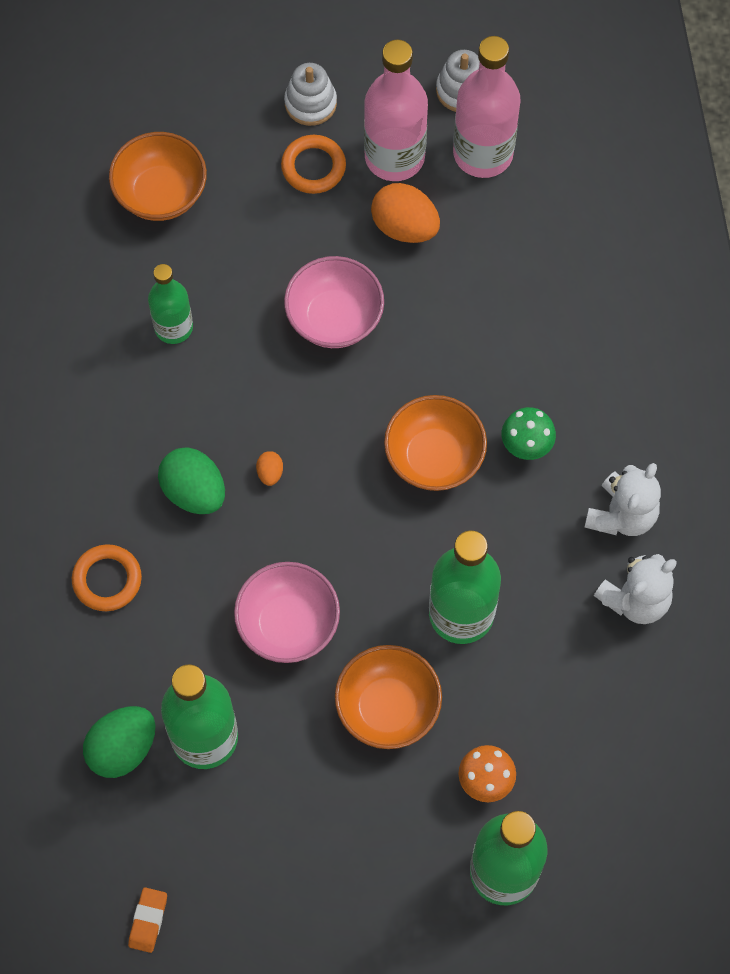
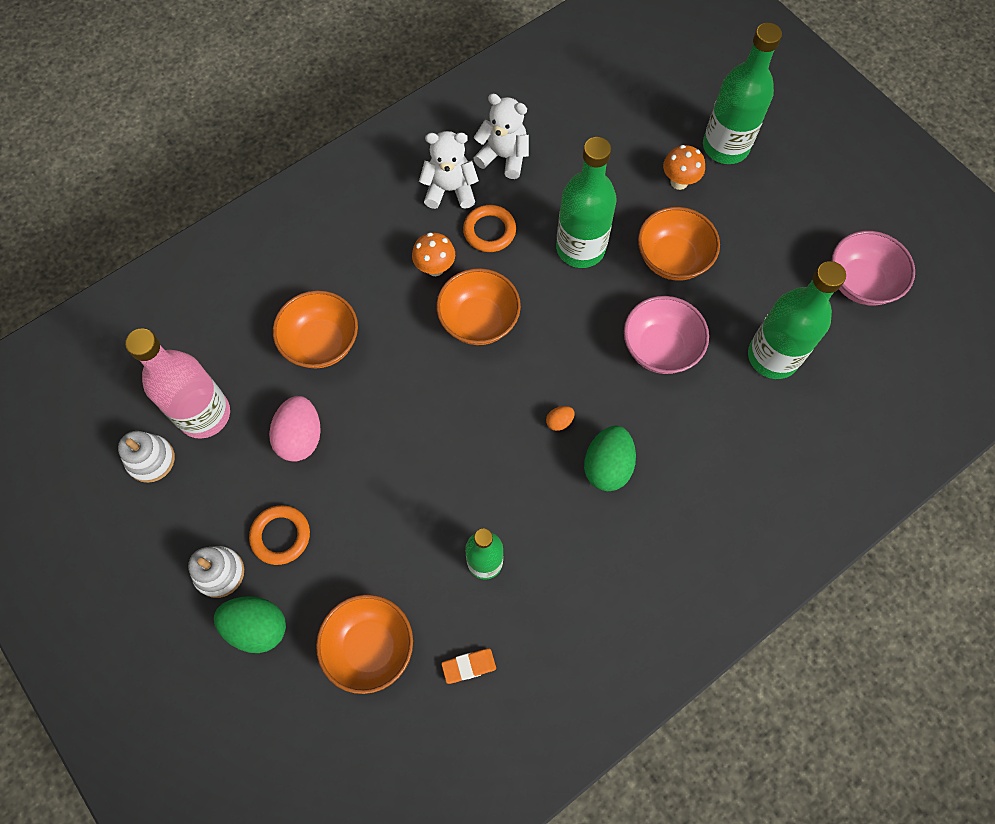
camera: 120 degrees left, 0 degrees up
(107, 580) = (713, 487): orange ring -> orange ring (489, 231)
(122, 748) = (818, 404): green egg -> green egg (257, 627)
(148, 920) = (909, 323): orange eraser -> orange eraser (469, 666)
(334, 318) = (408, 446): pink bowl -> pink bowl (860, 282)
(394, 157) = (240, 478): pink bottle -> none
(404, 227) = (300, 437): orange egg -> pink egg
(500, 292) = (321, 343): none -> orange bowl
(526, 446) = (435, 268): green mushroom -> orange mushroom

